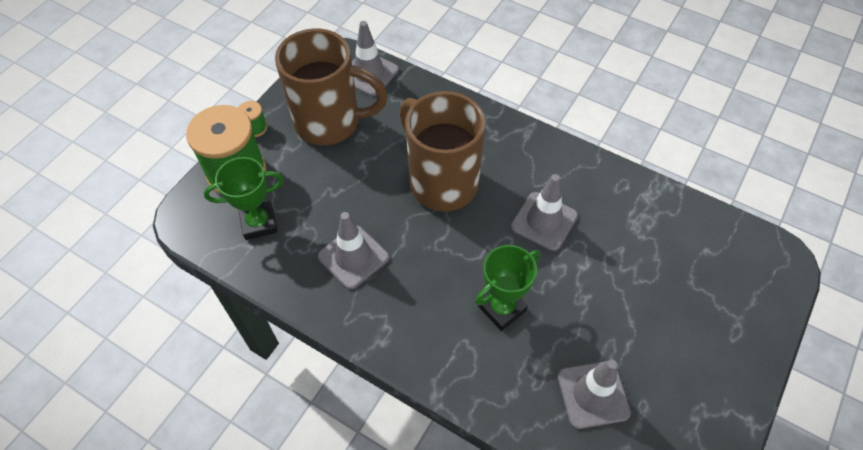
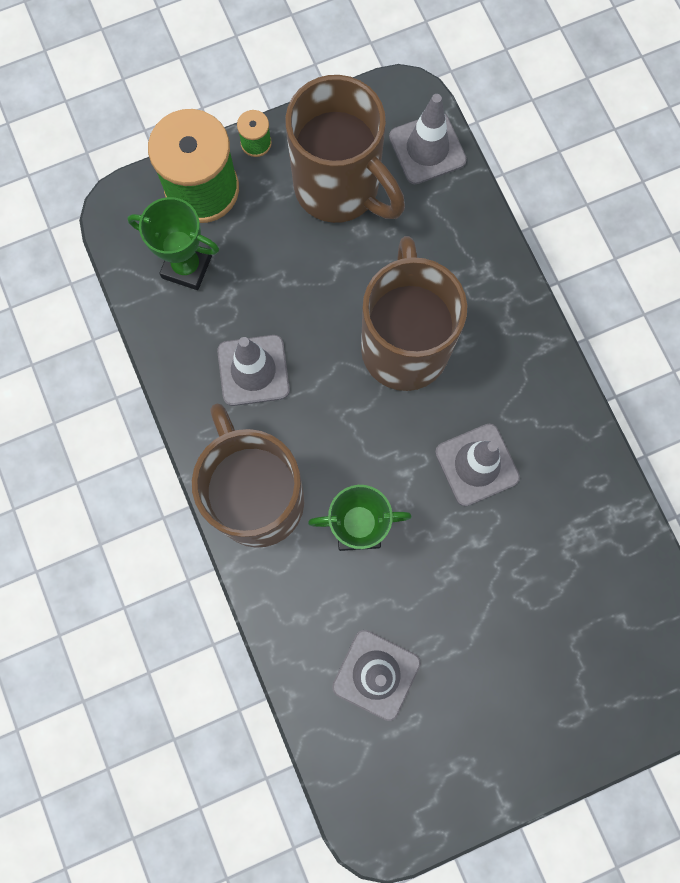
camera: 35 degrees right, 20 degrees up
(417, 335) = (256, 497): none -> brown mug

